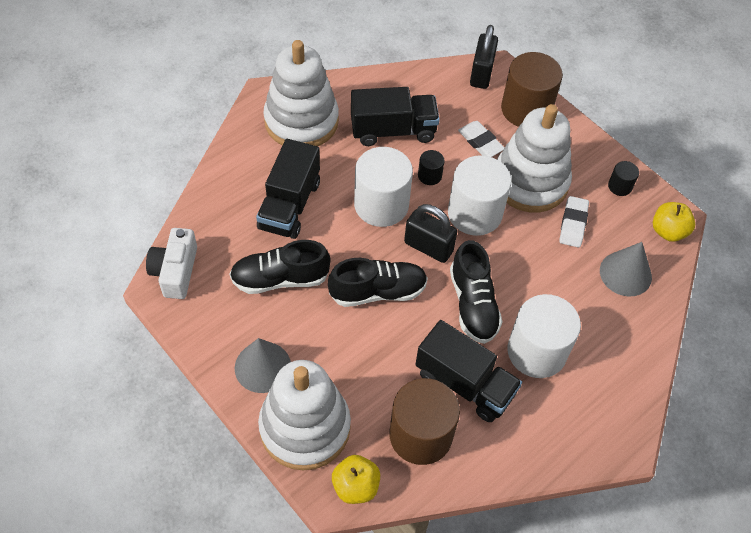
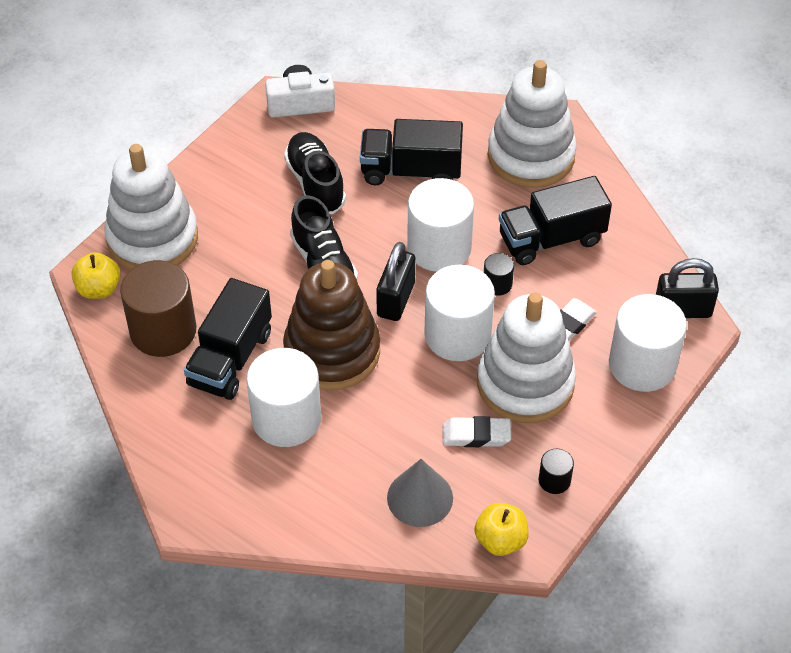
camera: 80 degrees right, 5 degrees down
(262, 367) = (210, 192): grey cone -> none
(393, 130) = (551, 239): black truck -> black truck turned 90 degrees clockwise
(473, 304) = (332, 351): black shoe -> brown stacking toy
(526, 109) = (642, 365): brown cylinder -> white cylinder

